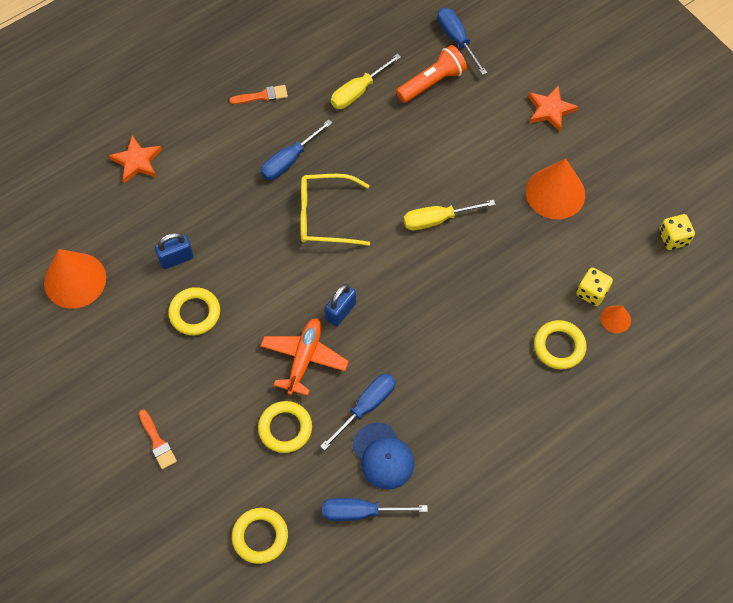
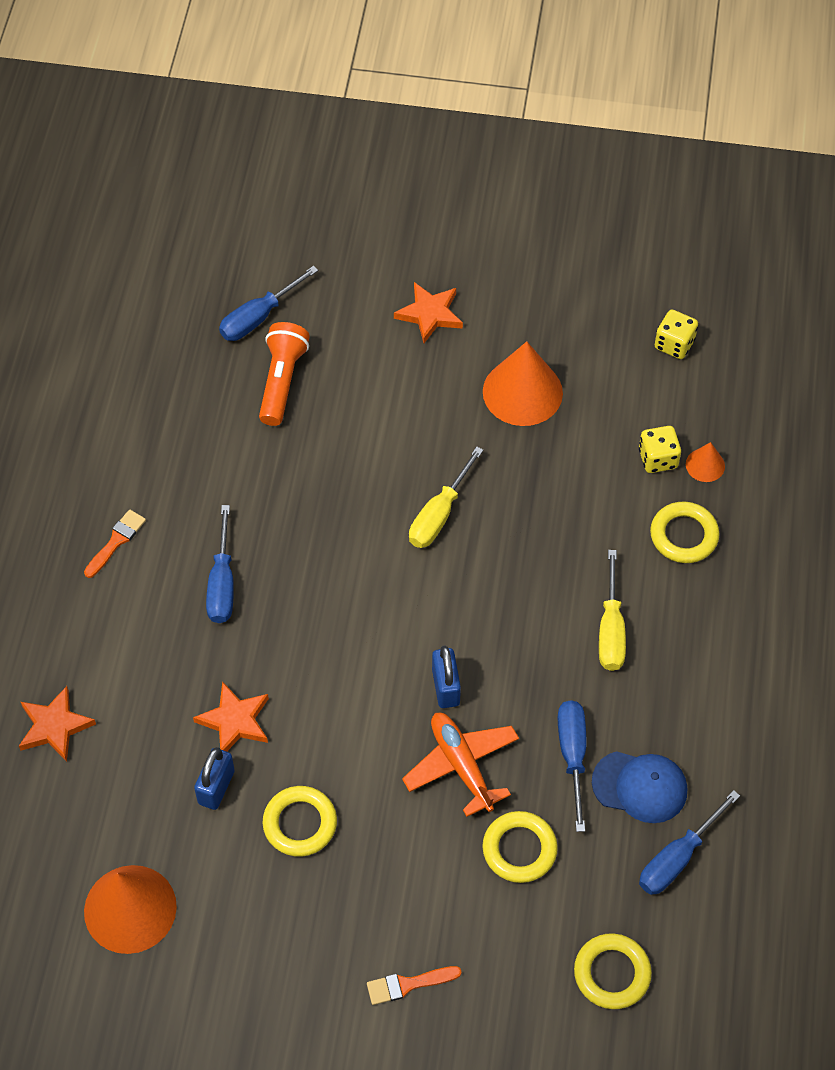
camera: 45 degrees left, 5 degrees down
(157, 442) = (408, 984): orange brush -> orange brush turned 150 degrees clockwise
(220, 234) = (235, 721): none -> orange star
(326, 216) = (324, 607): yellow glasses -> none
(358, 91) = (215, 452): yellow screwdriver -> yellow screwdriver (611, 629)
(457, 39) = (259, 317): blue screwdriver -> blue screwdriver turned 60 degrees counterclockwise

